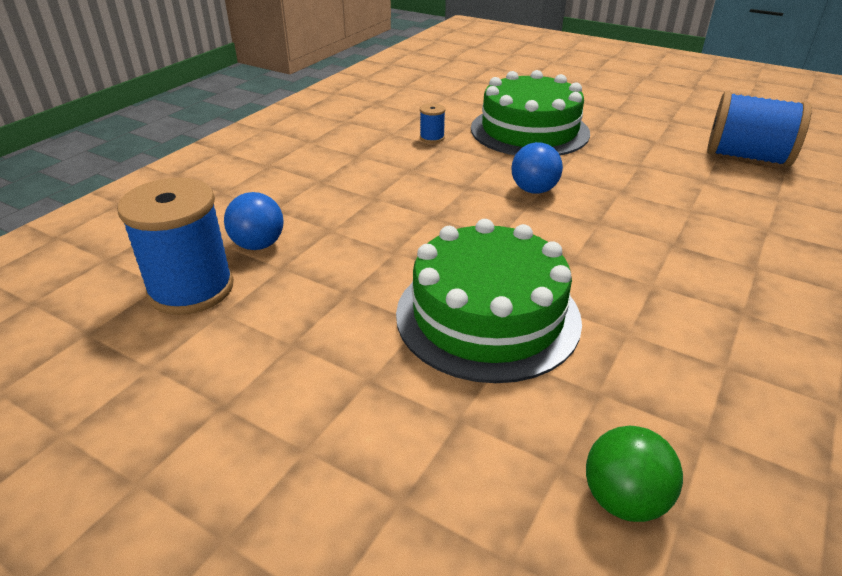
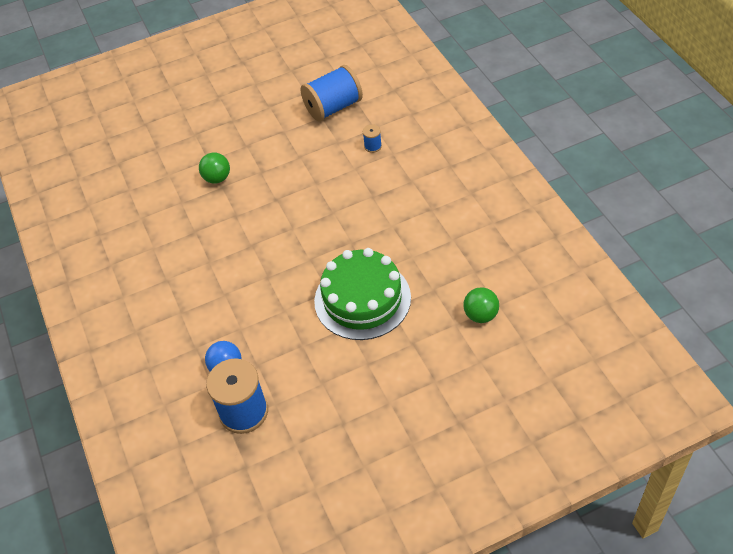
camera: 50 degrees left, 15 degrees up
(432, 138) = (180, 230): blue spool -> blue spool (373, 146)
(529, 131) = (217, 178): green cake -> green ball
(534, 190) = (282, 218): blue ball -> none

